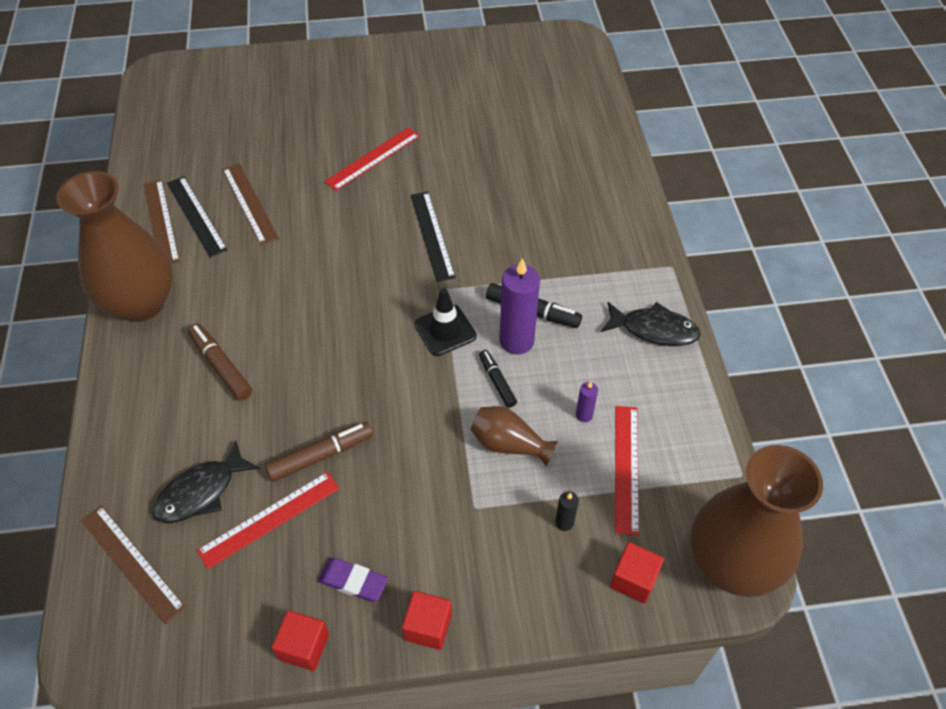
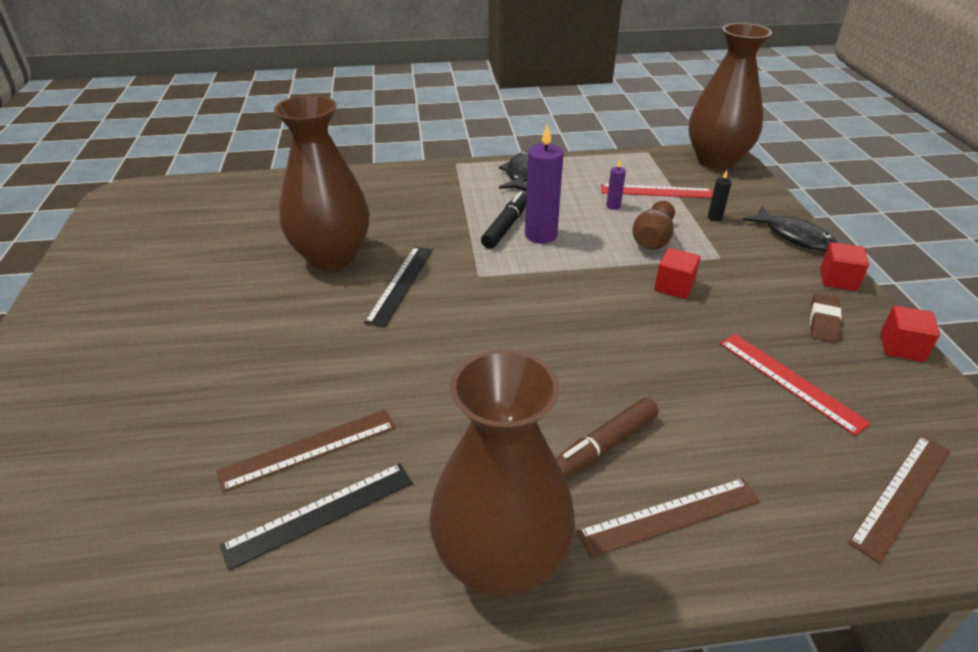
camera: 90 degrees left, 15 degrees down
(161, 221) = (323, 563): brown ruler -> brown ruler (670, 516)
(201, 492) = (784, 442): black fish -> black fish (794, 236)
(320, 456) = (702, 350): brown marker -> none
(353, 581) = (823, 321): purple eraser -> brown eraser
(373, 158) = (258, 332): red ruler -> none
(432, 235) = (401, 284): black ruler -> black ruler turned 60 degrees counterclockwise
(445, 330) = (532, 274): black traffic cone -> none
(476, 186) = (332, 256): none -> brown vase
(497, 382) = (588, 246): black marker -> none
(633, 579) = (747, 193): red cube -> red cube (674, 286)

